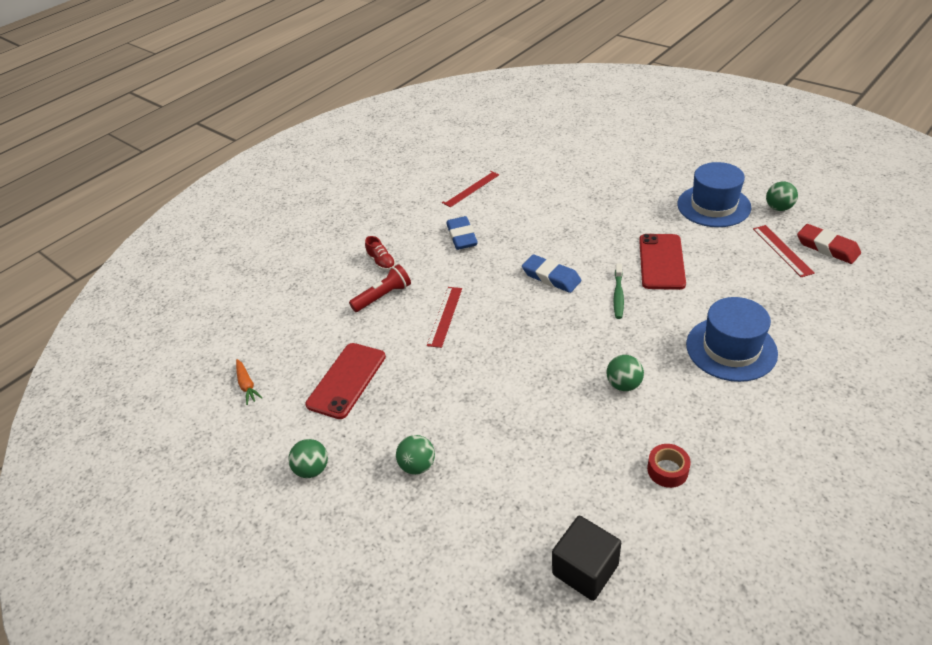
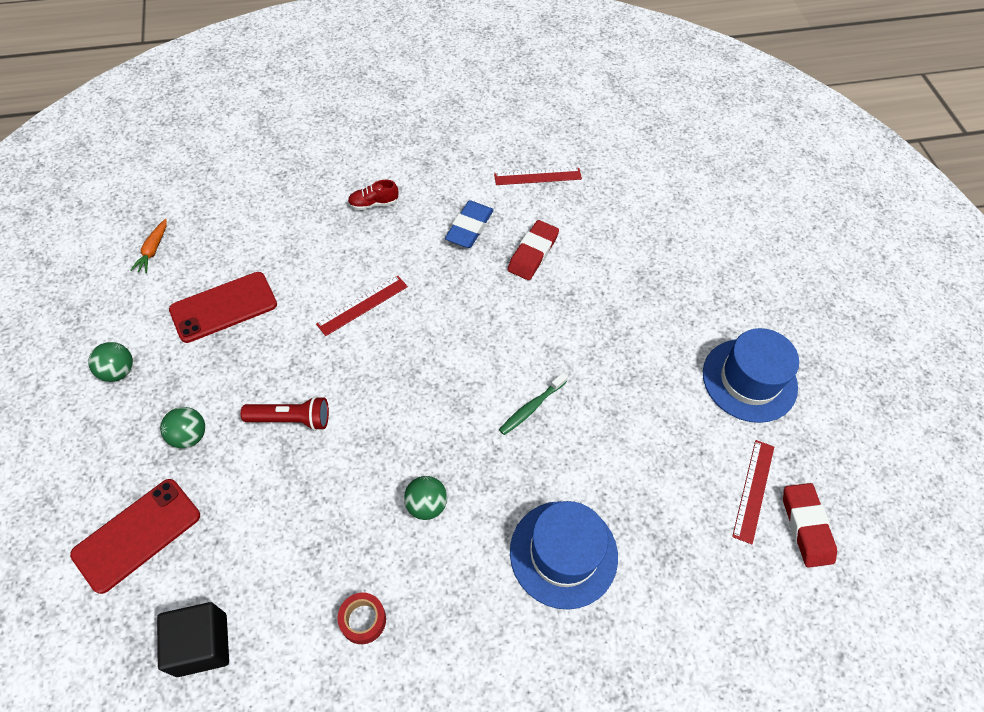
camera: 30 degrees right, 15 degrees up
(381, 262) = (373, 203): red shoe -> red shoe turned 75 degrees clockwise
(383, 296) = (337, 243): red flashlight -> red flashlight (291, 419)
(518, 225) = (532, 253): none -> red eraser
(551, 277) = (495, 337): blue eraser -> none
(661, 262) = (616, 403): red phone -> red phone (137, 535)
(778, 208) = (816, 437): green ball -> none

